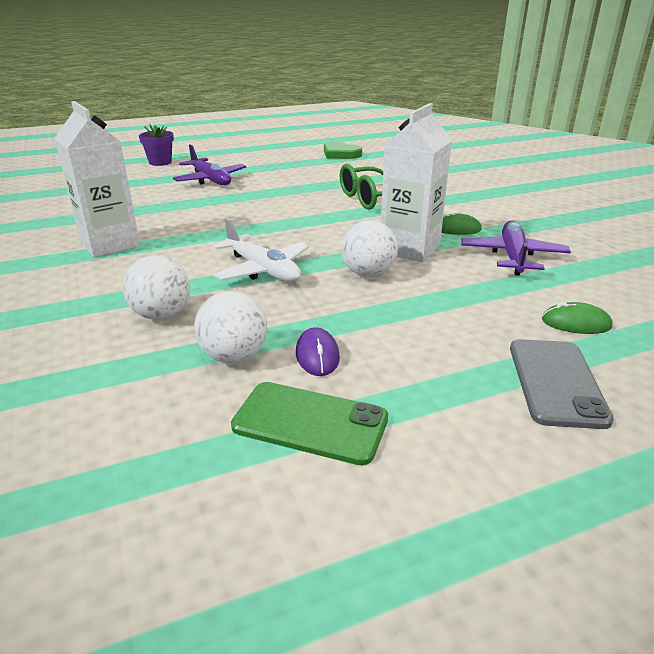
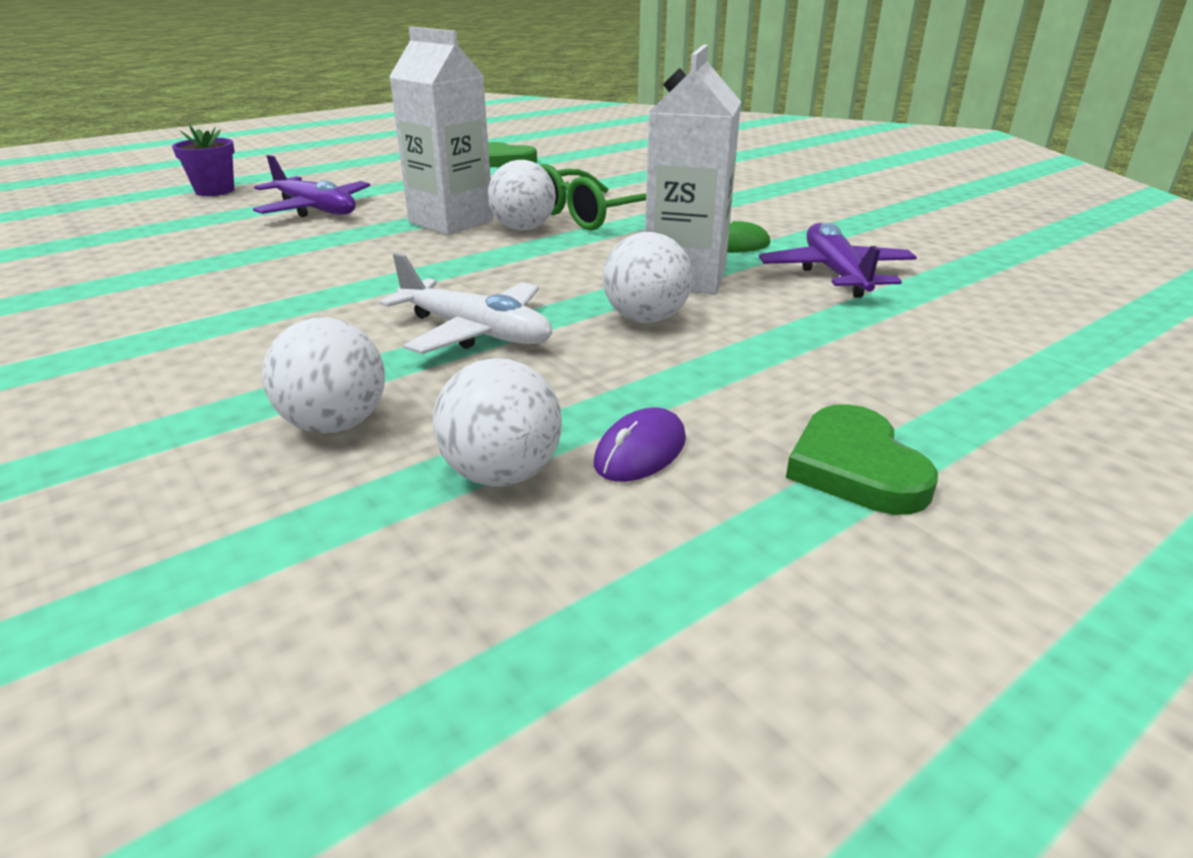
camera: 15 degrees left, 0 degrees up
(110, 244) = (182, 321): white carton -> white carton (451, 222)
(310, 423) = (694, 564): green phone -> none
(317, 355) = (640, 451): purple mouse -> purple mouse turned 60 degrees clockwise
(327, 204) = (523, 228): none -> white ball
(439, 385) = (855, 467): none -> green heart
(555, 382) = (1012, 437): grey phone -> none
(576, 323) = (979, 352): green mouse -> none

